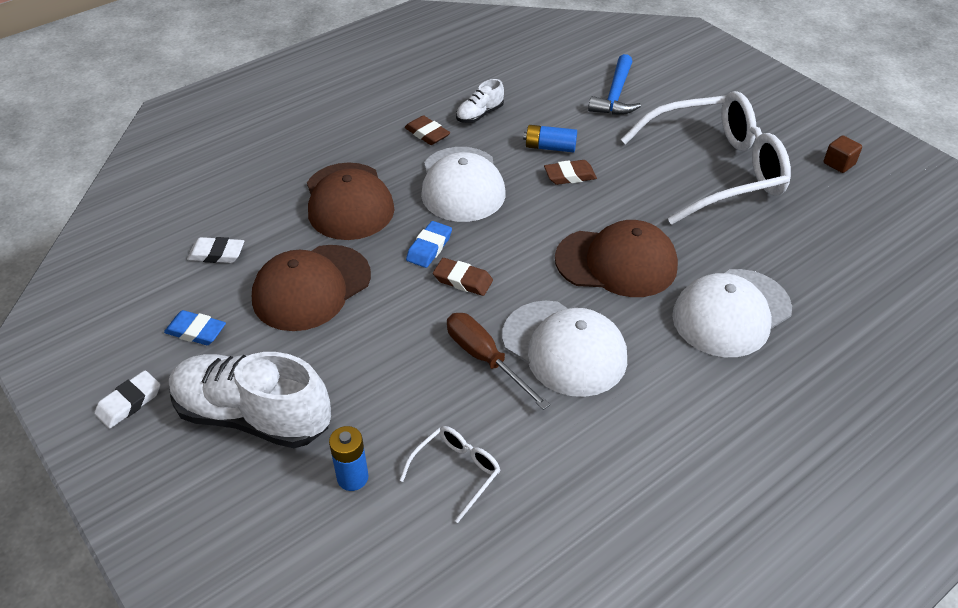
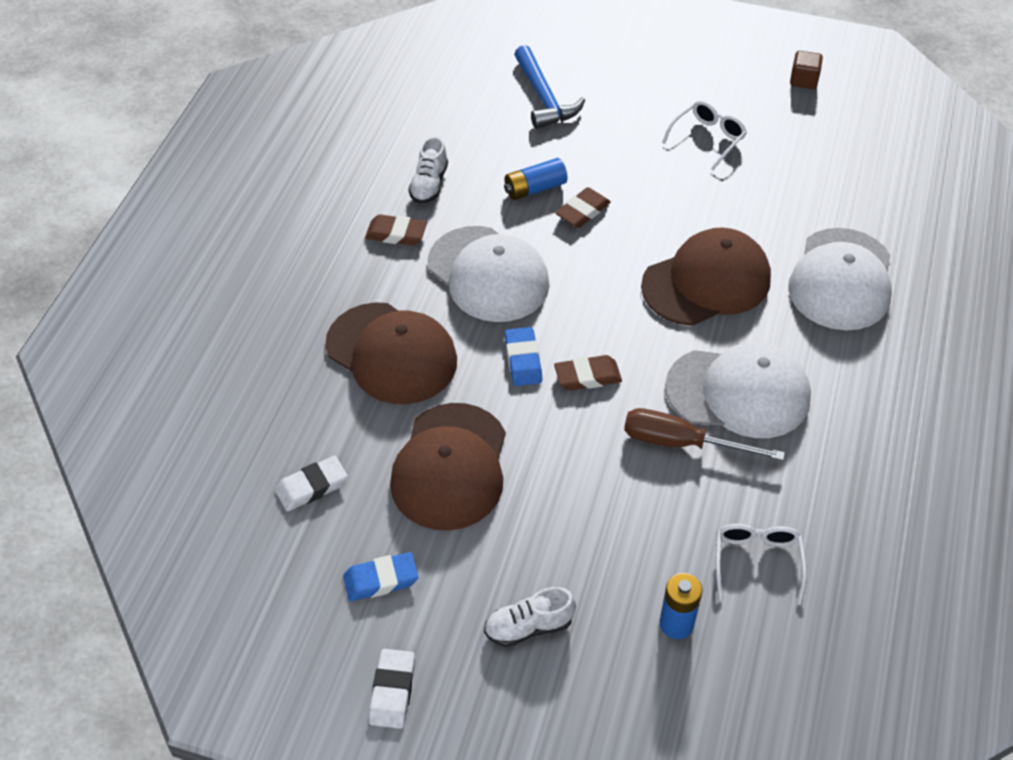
camera: 35 degrees left, 5 degrees up
(253, 416) = (528, 627): white shoe -> white shoe, size x0.46
(716, 170) = (708, 138): white glasses -> white glasses, size x0.42

